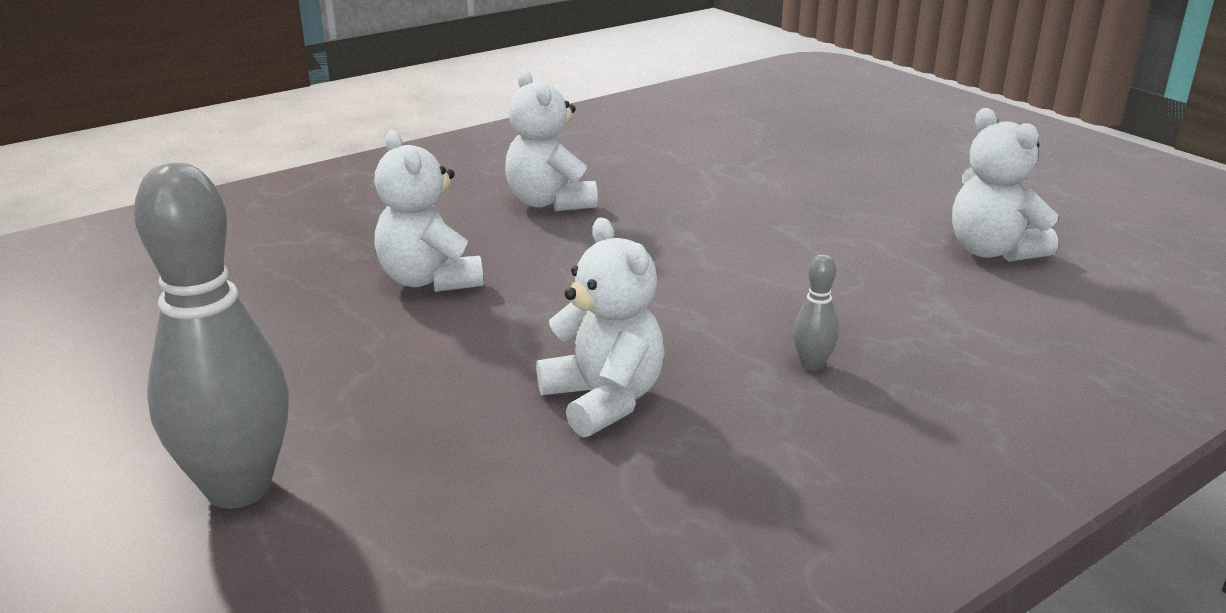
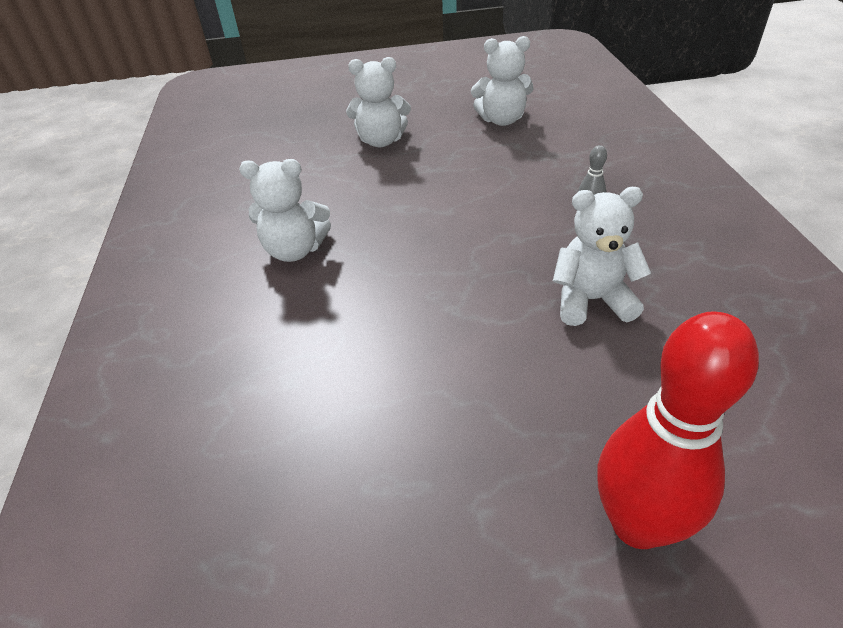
camera: 60 degrees left, 15 degrees up
(239, 488) = (637, 524): grey bowling pin -> red bowling pin
(430, 280) = (372, 343): white teddy bear -> white teddy bear (381, 141)

